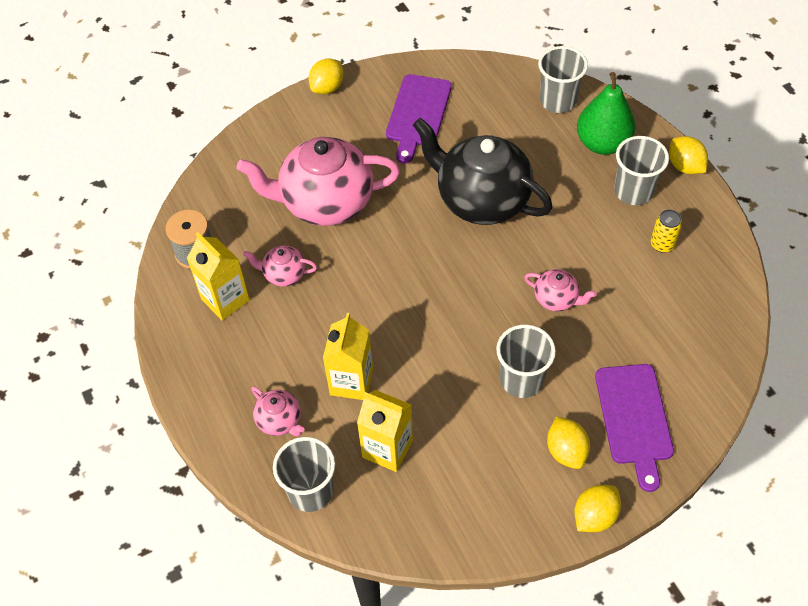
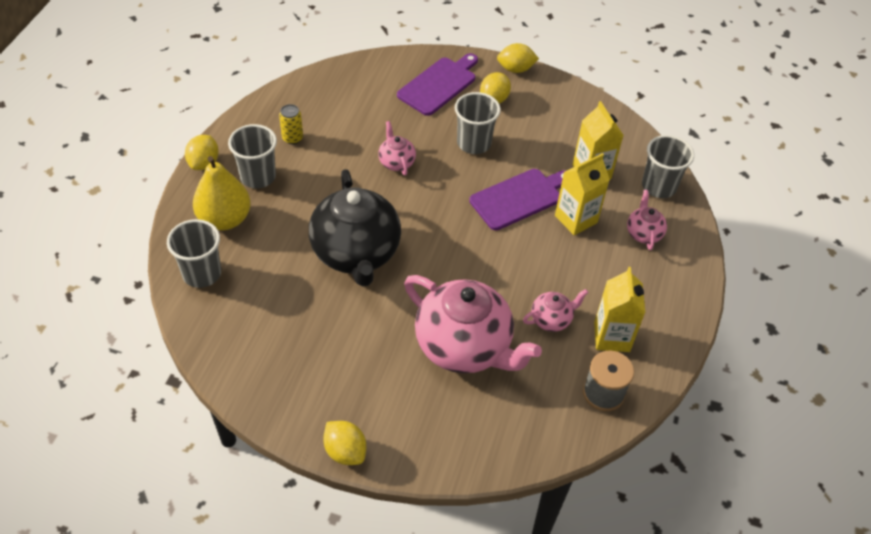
camera: 140 degrees left, 5 degrees down
(284, 274) = (551, 319): pink teapot -> pink teapot turned 75 degrees counterclockwise
(327, 88) = (345, 451): yellow lemon -> yellow lemon turned 60 degrees clockwise
(418, 114) = (309, 357): purple cutting board -> purple cutting board (519, 198)
(602, 143) = (225, 219): green pear -> yellow pear

